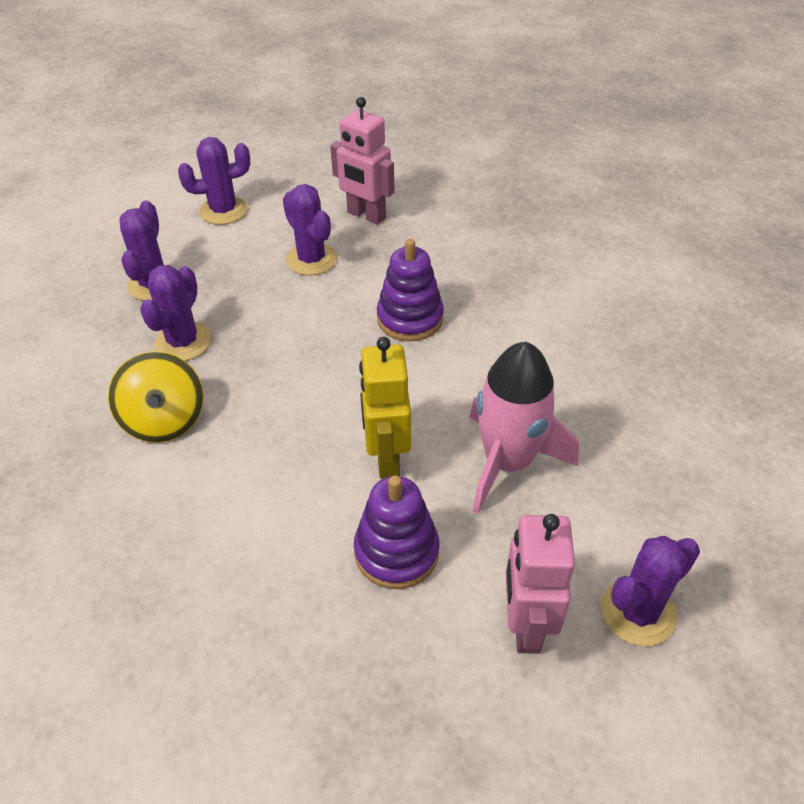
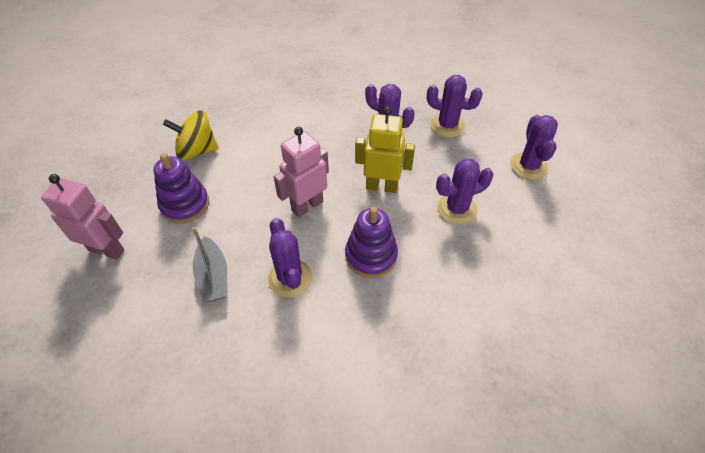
camera: 105 degrees right, 5 degrees up
(164, 420) = (325, 123): yellow spinning top -> yellow spinning top (197, 150)
(366, 215) = (511, 255): pink robot -> pink robot (307, 206)
(386, 458) = (250, 214): yellow robot -> yellow robot (381, 186)
(508, 462) = (213, 276): pink rocket -> grey boat
(638, 612) = (75, 309): purple cactus -> purple cactus (290, 278)

